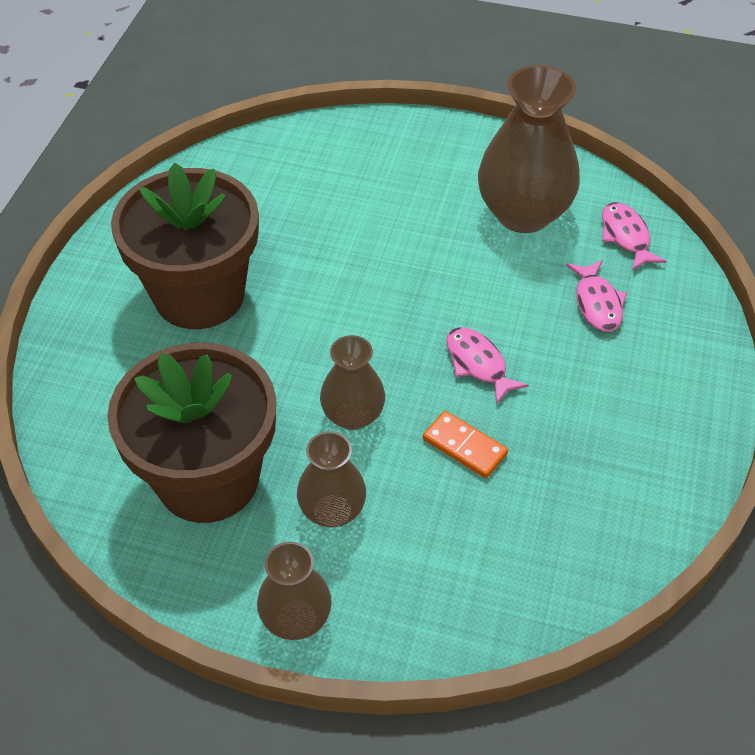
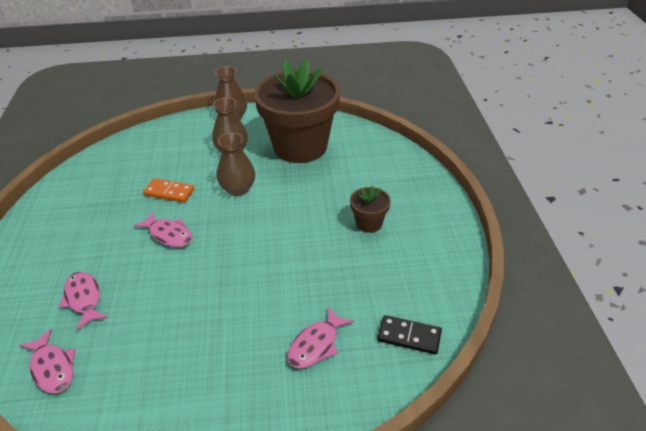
camera: 160 degrees right, 10 degrees down
(199, 295) = (369, 223): brown flower pot -> brown flower pot, size x0.42
(250, 162) = (409, 336): none -> black domino
(346, 180) = (316, 345): none -> pink fish
(523, 213) = (148, 362): brown vase -> none

